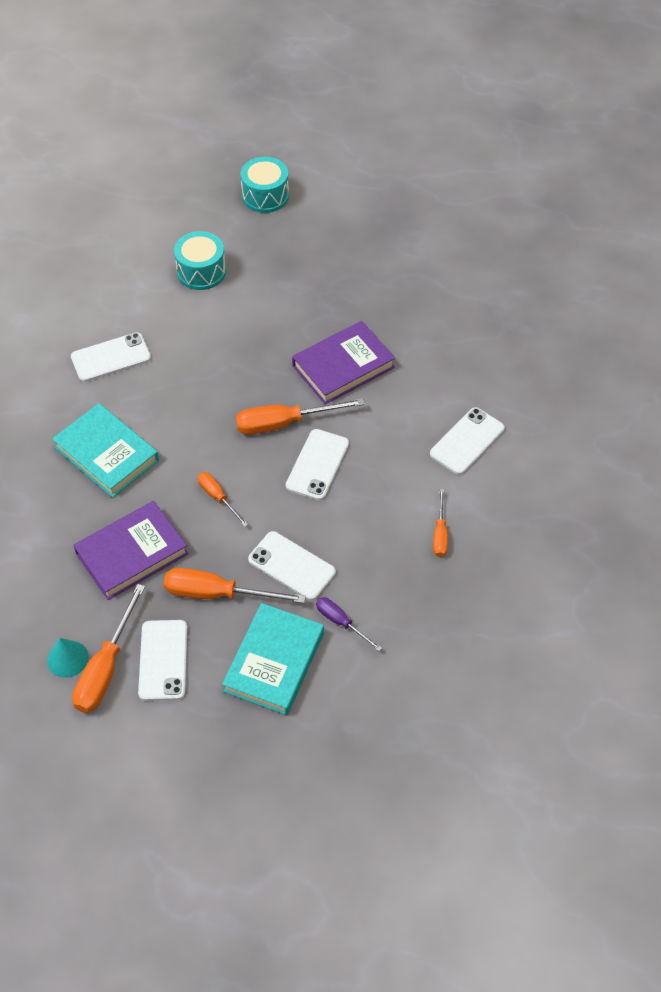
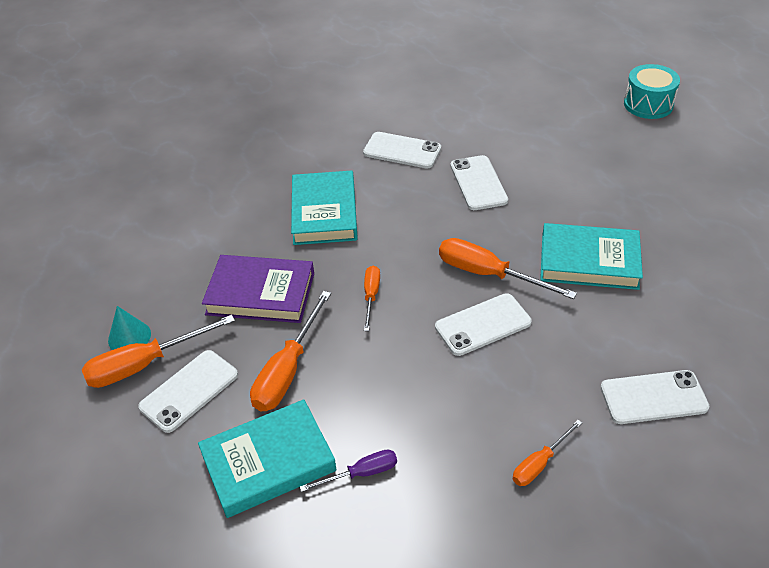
camera: 45 degrees right, 10 degrees down
(201, 271) = (537, 130): turquoise drum -> none
(217, 594) = (287, 370): orange screwdriver -> orange screwdriver turned 120 degrees counterclockwise
(291, 566) = (371, 392): white phone -> white phone (478, 183)
(341, 622) = (361, 473): purple screwdriver -> purple screwdriver turned 75 degrees clockwise
(343, 366) = (589, 261): purple book -> turquoise book

